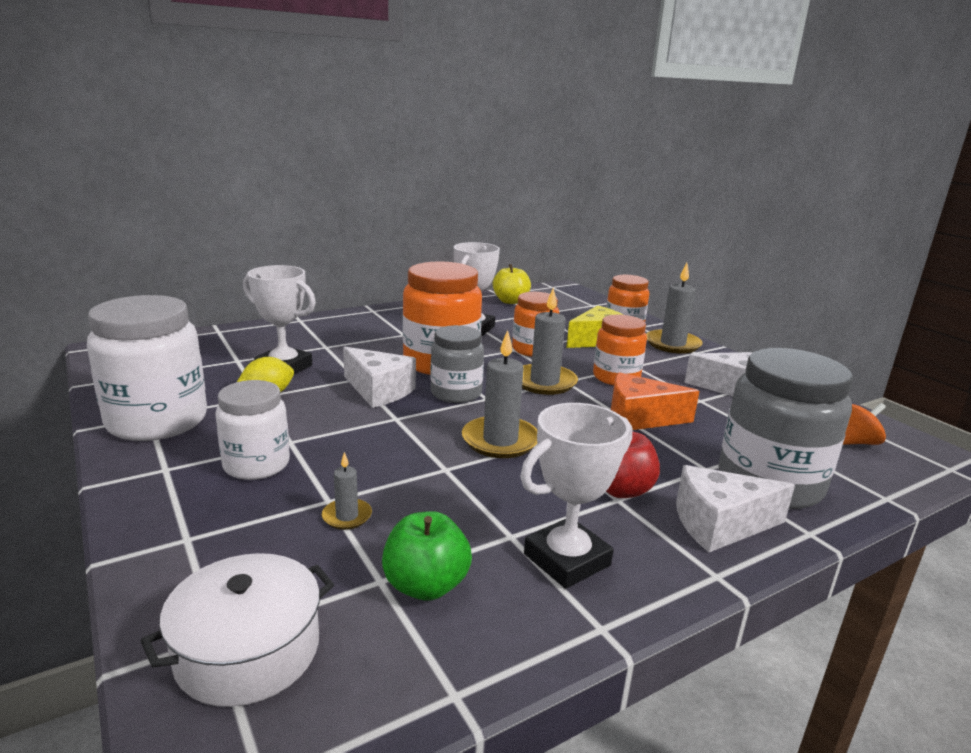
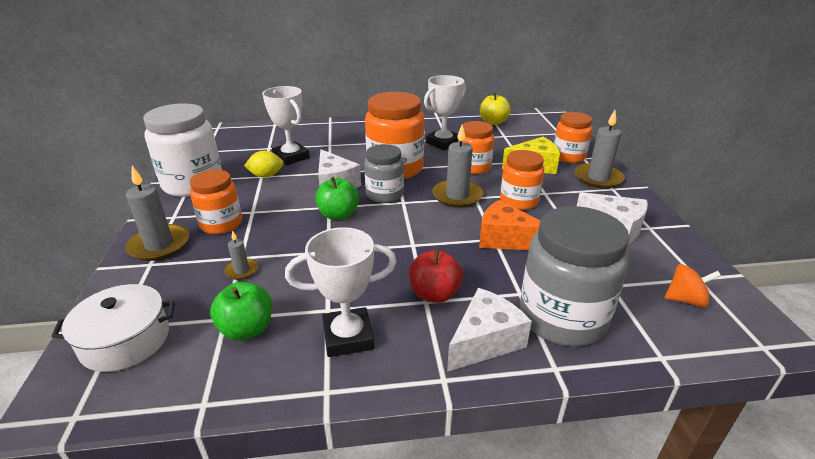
camera: 25 degrees right, 10 degrees up
(256, 465) = (221, 224): white jar -> orange jar
(418, 425) = (338, 215): none -> green apple
(500, 440) = (383, 237): grey candle -> grey candle (159, 245)
(719, 524) = (485, 341): white cheese -> white cheese turned 120 degrees clockwise

